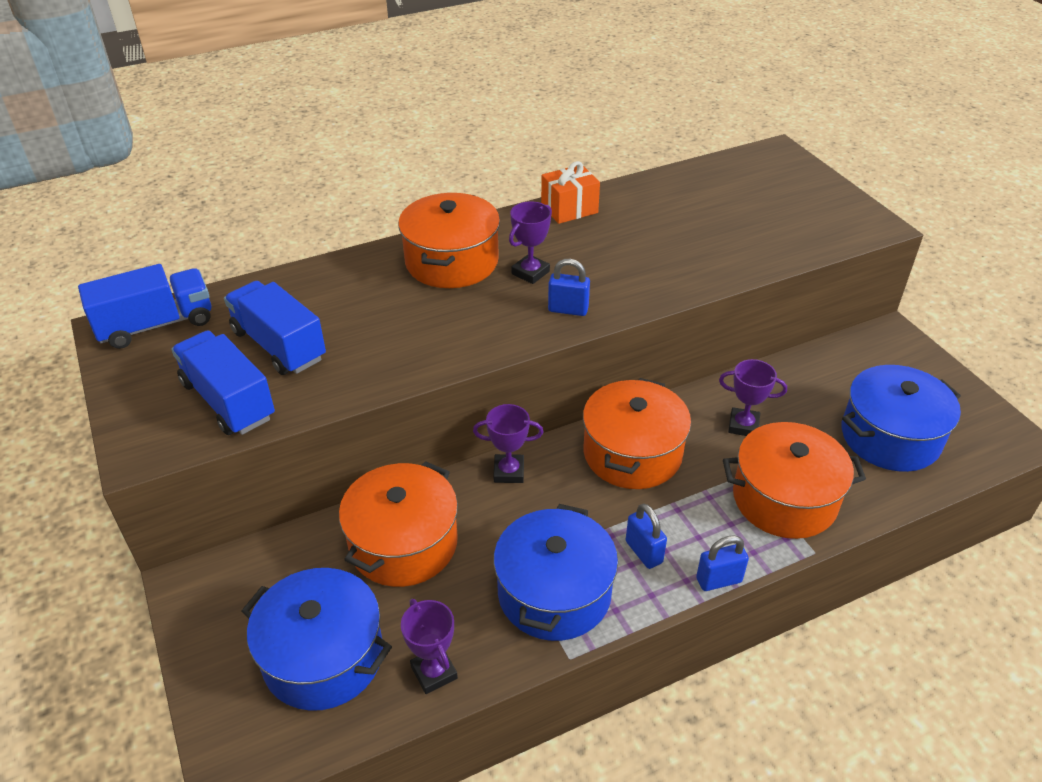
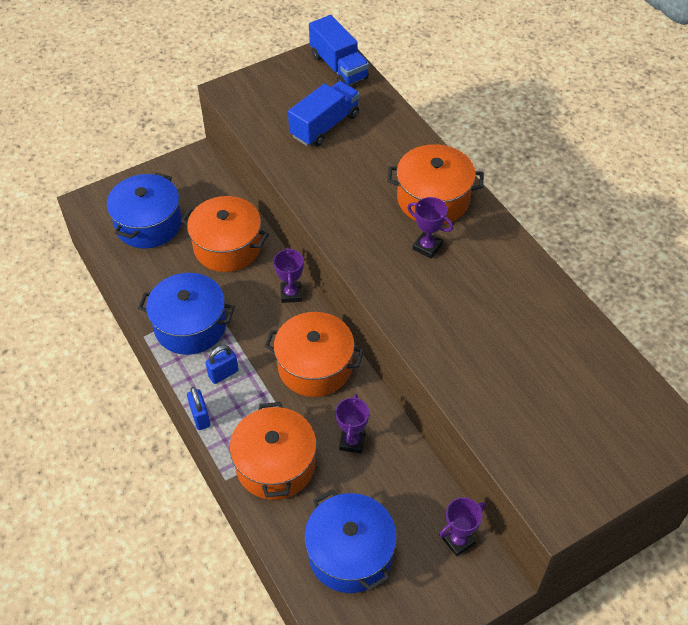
camera: 85 degrees right, 10 degrees up
(228, 400) = (271, 115): blue truck -> none
(434, 672) = (137, 273): purple trophy -> purple trophy (458, 540)
(568, 310) = (383, 273): blue padlock -> none
(569, 209) = (525, 266): orange gift -> none

